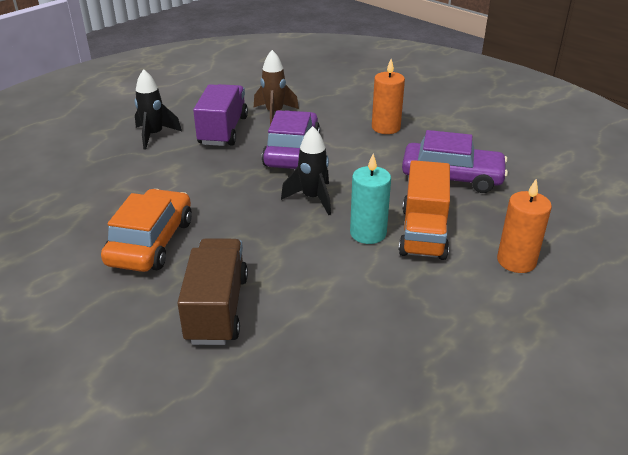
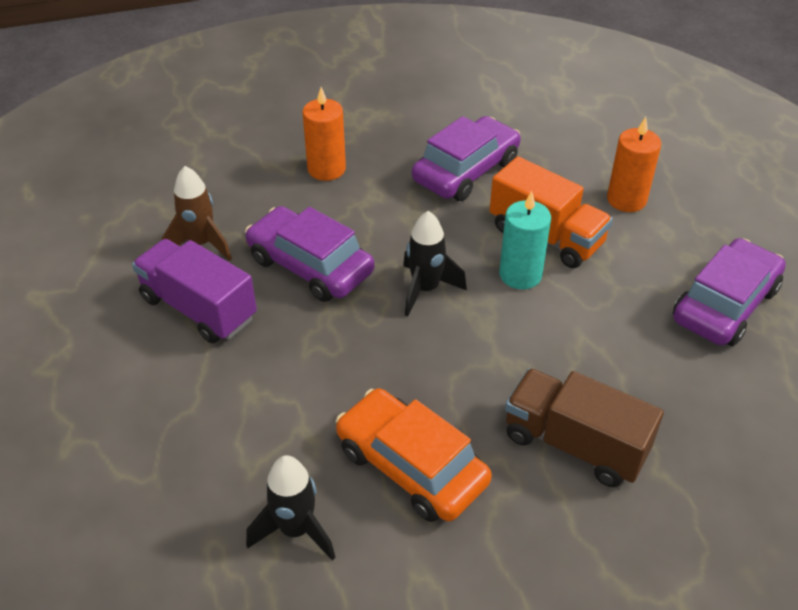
camera: 60 degrees left, 10 degrees up
(154, 135) = (143, 384): black rocket -> black rocket (296, 530)
(446, 355) = (725, 304): none -> purple car

